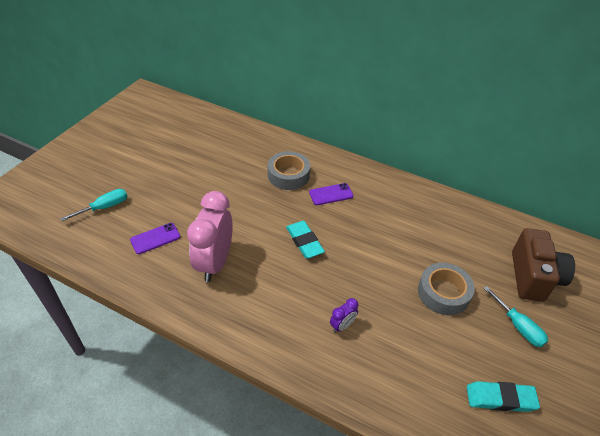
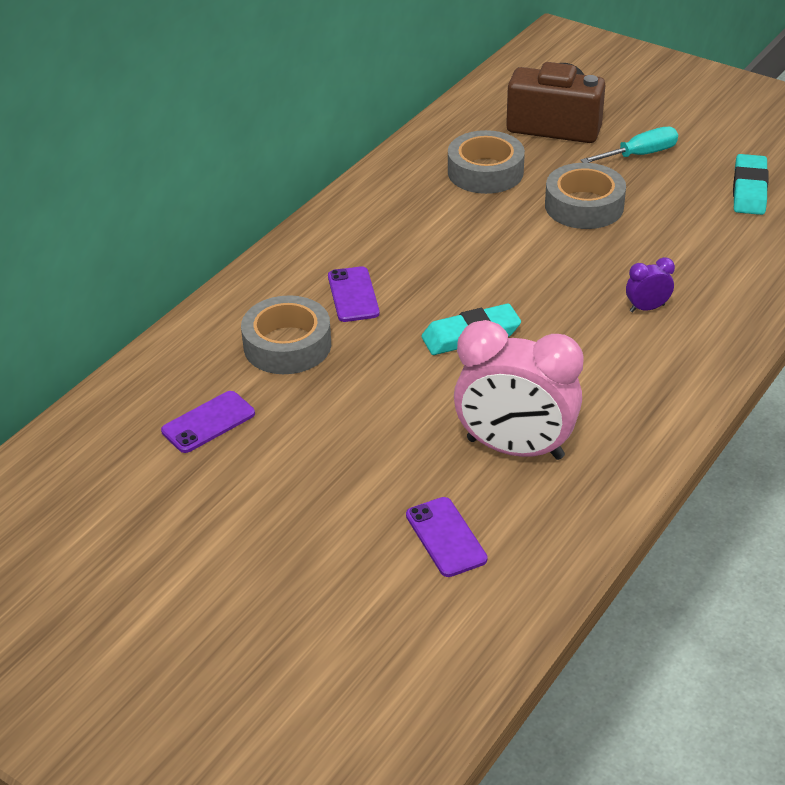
camera: 80 degrees left, 5 degrees down
(104, 207) = (340, 633): turquoise screwdriver -> none
(234, 157) = (208, 422): none -> purple phone
(342, 326) = (647, 308): purple clock -> purple clock turned 75 degrees counterclockwise
(463, 242) = (485, 172): none -> grey tape

